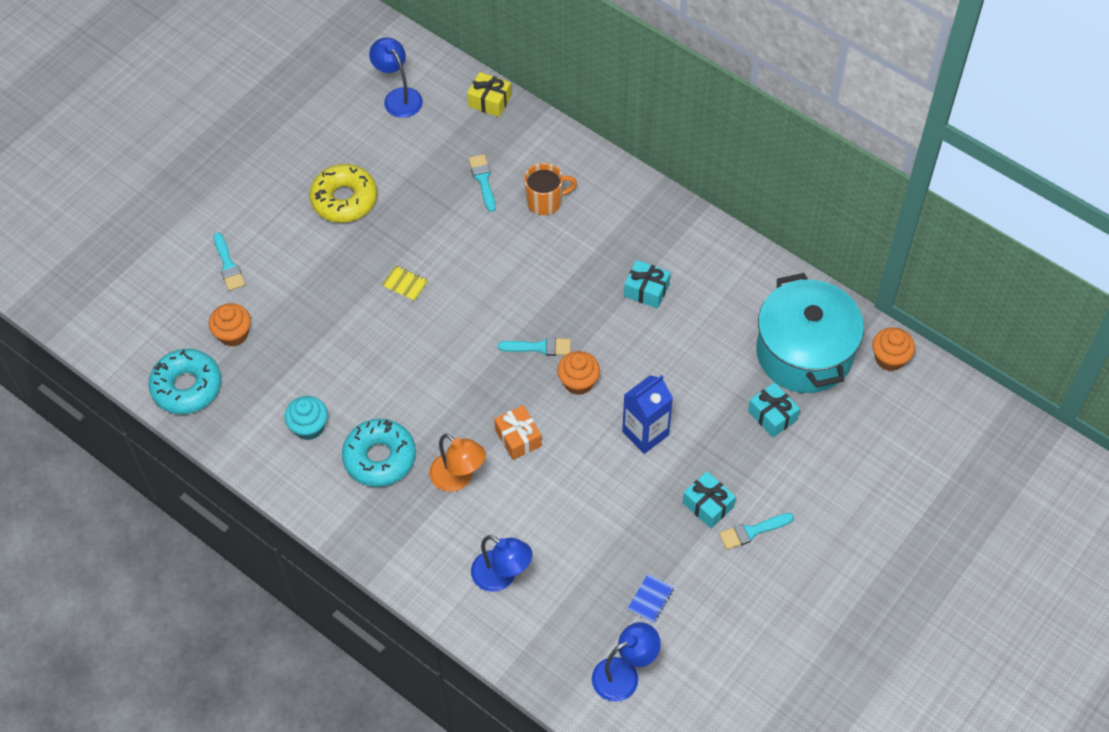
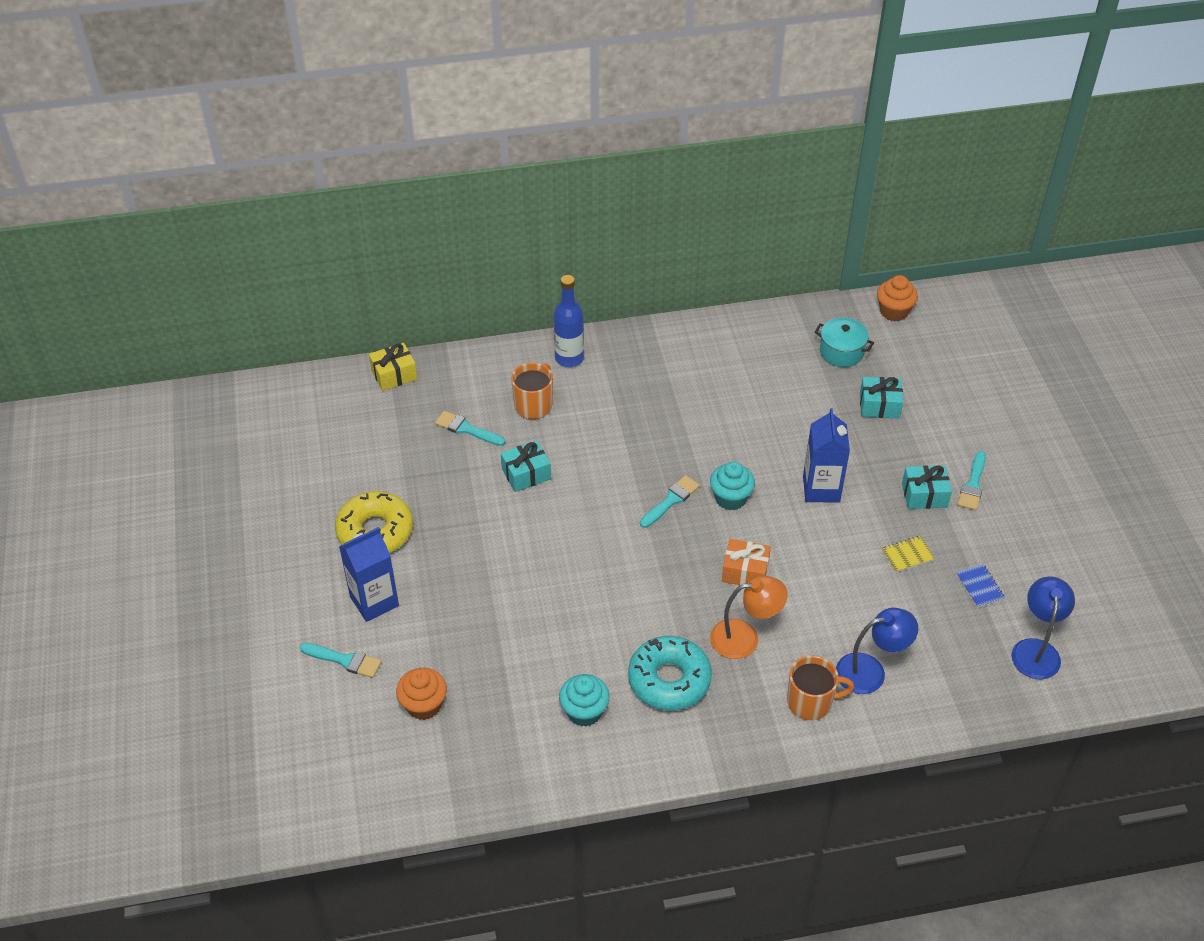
camera: 50 degrees left, 10 degrees down
(187, 387) = (441, 780): turquoise donut -> none
(288, 244) = (374, 601): none -> blue carton
(398, 97) = (315, 427): blue lamp -> none
(405, 284) = (511, 547): yellow notebook -> yellow notebook (907, 555)
(439, 557) = (811, 702): none -> orange mug
(578, 382) = (730, 498): orange cupcake -> turquoise cupcake
(612, 188) = (569, 358): none -> blue bottle
(646, 290) = (688, 401): turquoise gift -> turquoise gift (526, 474)
(804, 353) = (841, 352): turquoise pot -> turquoise pot, size x0.47

